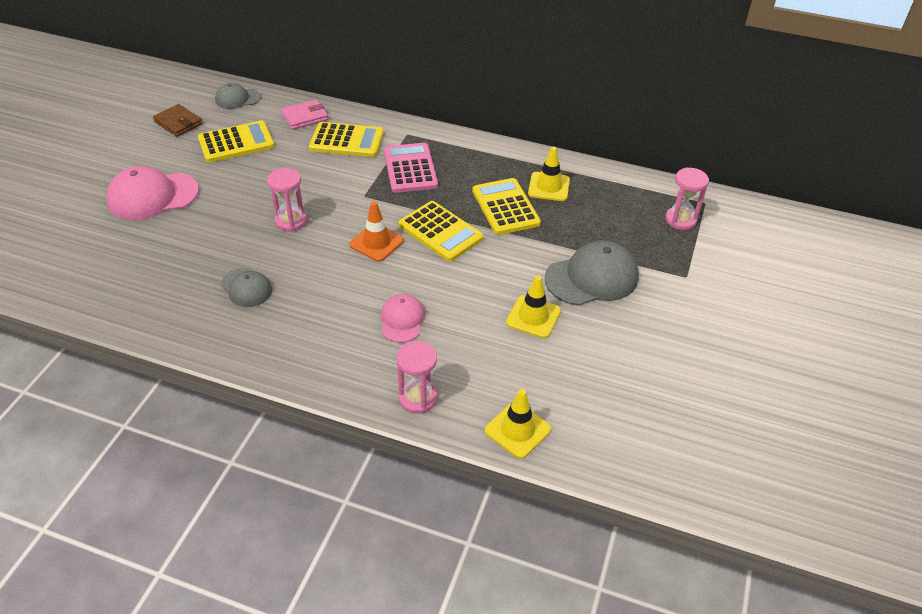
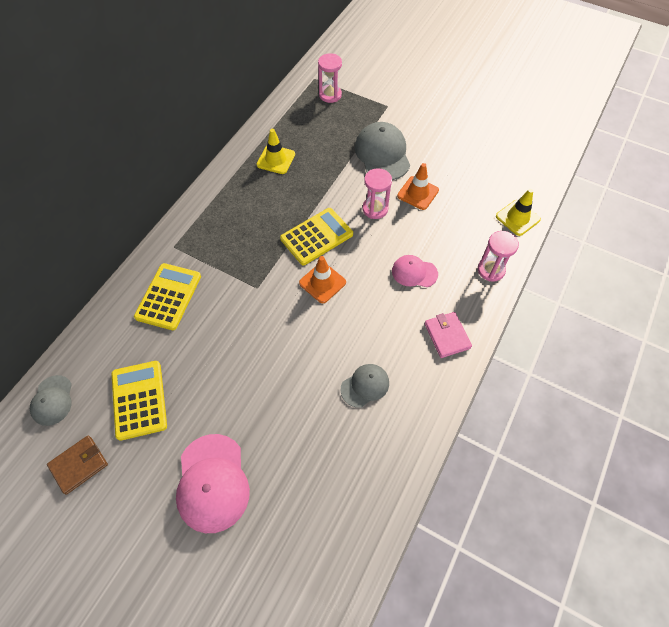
camera: 80 degrees left, 15 degrees up
(291, 221) = (281, 348): pink hourglass -> pink hourglass (375, 209)
(305, 117) = (114, 332): pink wallet -> pink wallet (447, 336)
(410, 168) = (227, 249): pink calculator -> none
(505, 207) = (295, 190): yellow calculator -> none
(533, 317) = (418, 193): yellow traffic cone -> orange traffic cone

